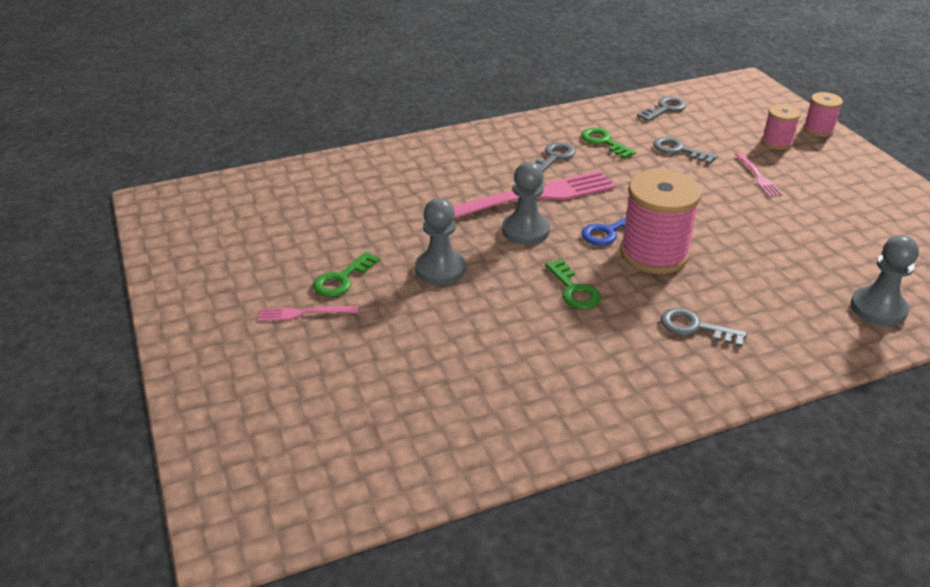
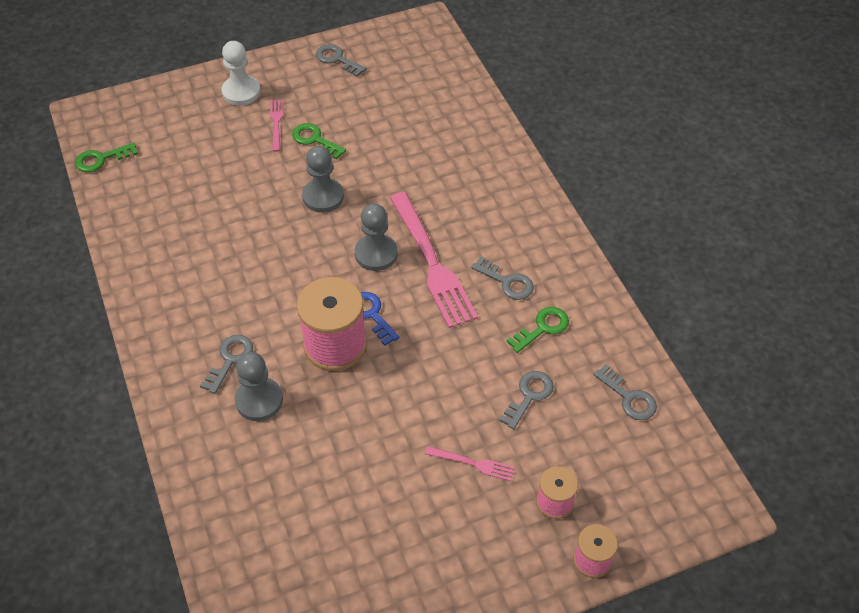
camera: 90 degrees right, 15 degrees up
(193, 266) = (337, 59): none -> grey key
(231, 350) = (241, 92): none -> white pawn
(574, 290) = (288, 282): green key -> green key (101, 159)
(758, 177) = (474, 463): pink fork -> pink fork turned 150 degrees counterclockwise
(878, 308) = (237, 510): grey pawn -> grey pawn (259, 400)

